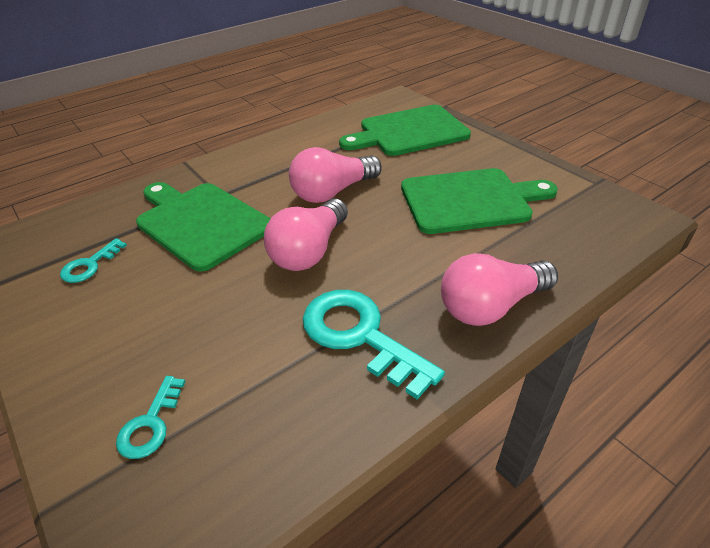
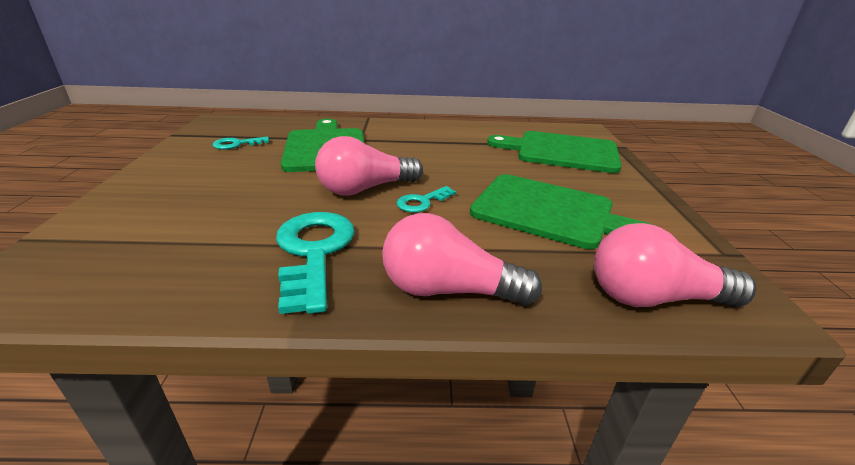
camera: 35 degrees right, 10 degrees down
(151, 423) = (128, 229): turquoise key -> turquoise key (422, 202)
(332, 192) = (438, 164): pink light bulb -> pink light bulb (653, 298)

